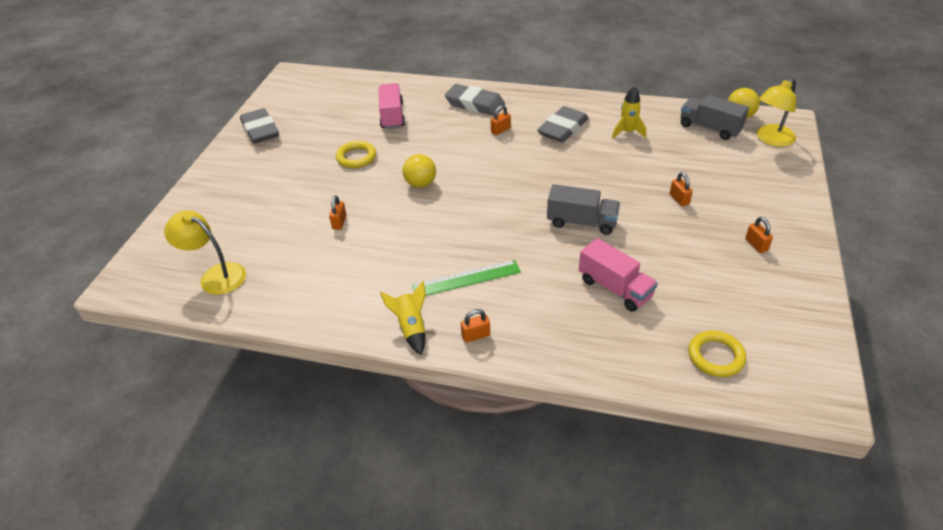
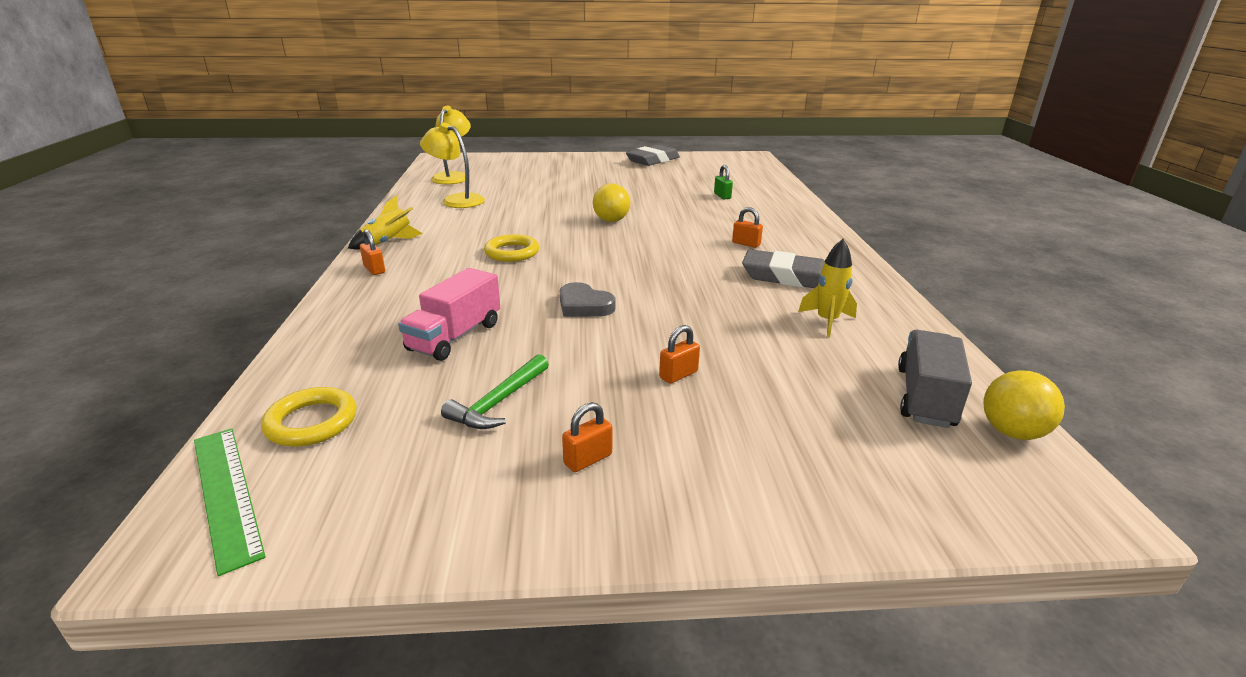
camera: 70 degrees right, 15 degrees down
(339, 222) = (534, 200): orange padlock -> none
(356, 157) = (638, 193): yellow ring -> yellow ring (512, 252)
(392, 116) = (722, 196): pink truck -> green padlock
(466, 279) = (461, 256): green ruler -> green ruler (226, 493)
(475, 104) = (787, 226): grey eraser -> none
(581, 222) = (584, 305): grey truck -> grey heart
(700, 272) = (499, 402): none -> green hammer
(771, 139) = (968, 477): yellow lamp -> yellow lamp (456, 200)

